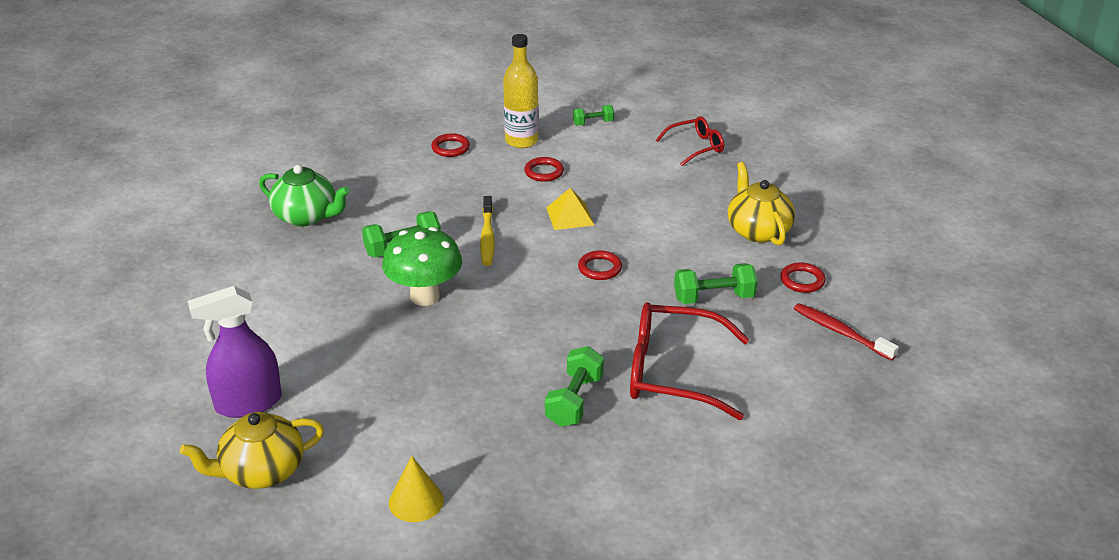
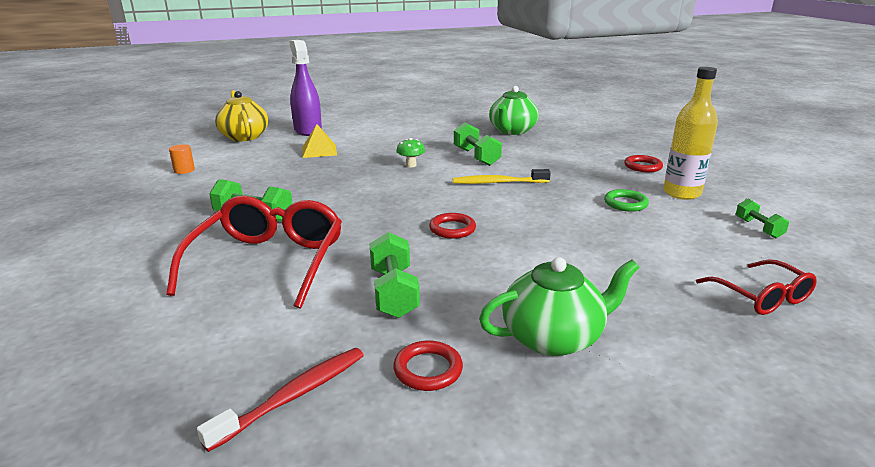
camera: 90 degrees right, 10 degrees down
(416, 501) = (184, 170): yellow cone -> orange cylinder
(425, 296) = (411, 165): green mushroom -> green mushroom, size x0.45
(544, 172) = (625, 203): red ring -> green ring
(570, 216) = (545, 215): yellow pyramid -> yellow pyramid (319, 151)
(758, 231) = (553, 337): yellow teapot -> green teapot

